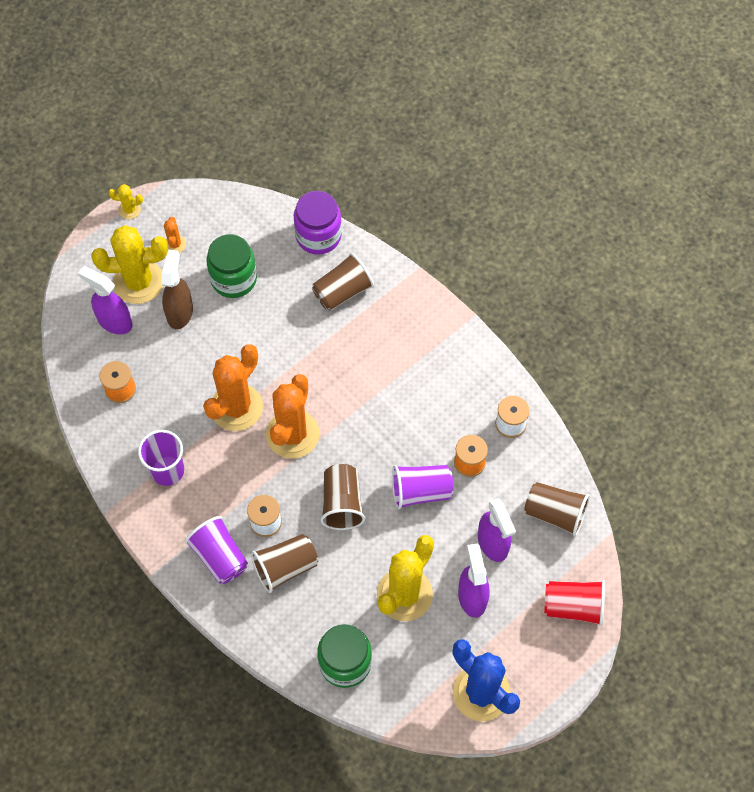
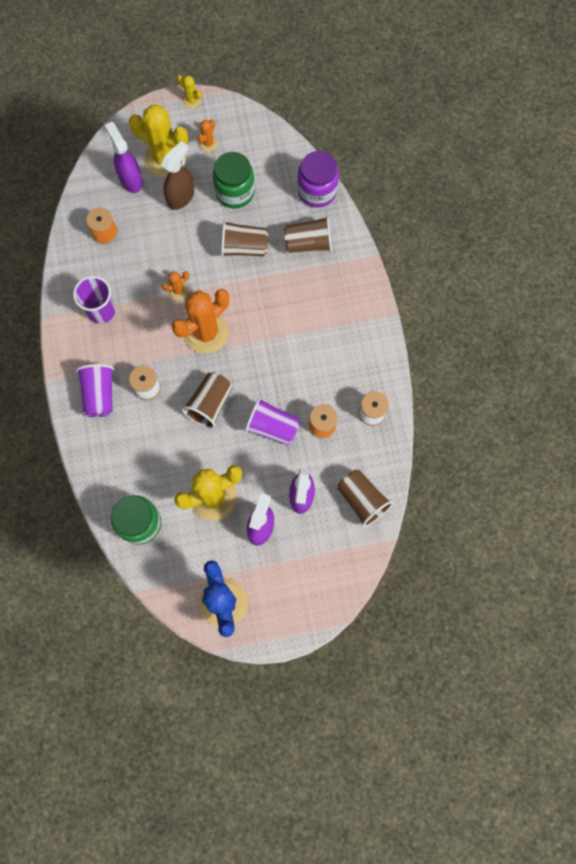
camera: 30 degrees right, 10 degrees up
(236, 407) = (178, 290): orange cactus -> orange cactus, size x0.45
(285, 567) = (141, 429): brown cup -> brown cup (244, 247)
(573, 606) = (331, 578): red cup -> none

